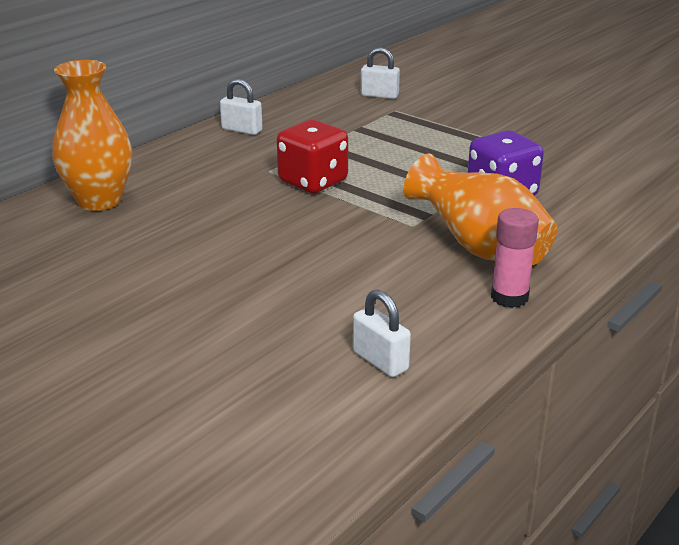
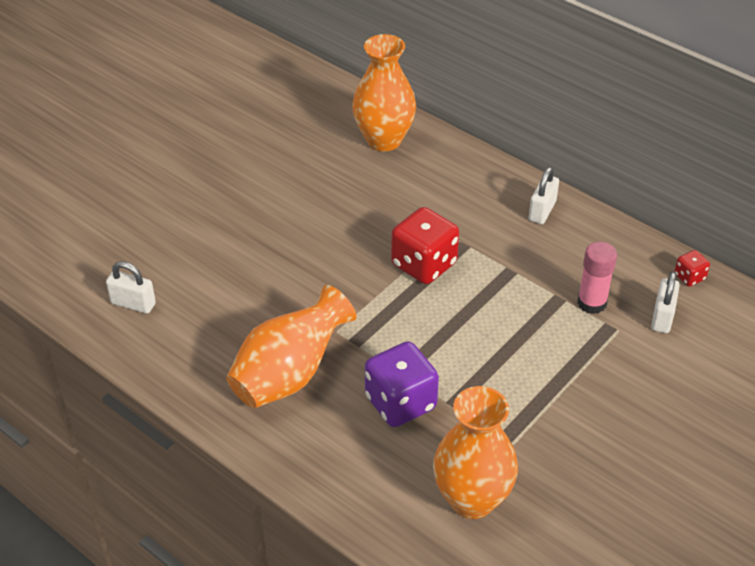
camera: 90 degrees right, 15 degrees up
(333, 84) = (689, 277): none -> red dice
(380, 361) = (133, 303): white padlock -> white padlock turned 60 degrees clockwise
(509, 297) = (207, 386): pink glue stick -> pink glue stick (592, 303)
(598, 167) = (472, 499): none -> orange vase

